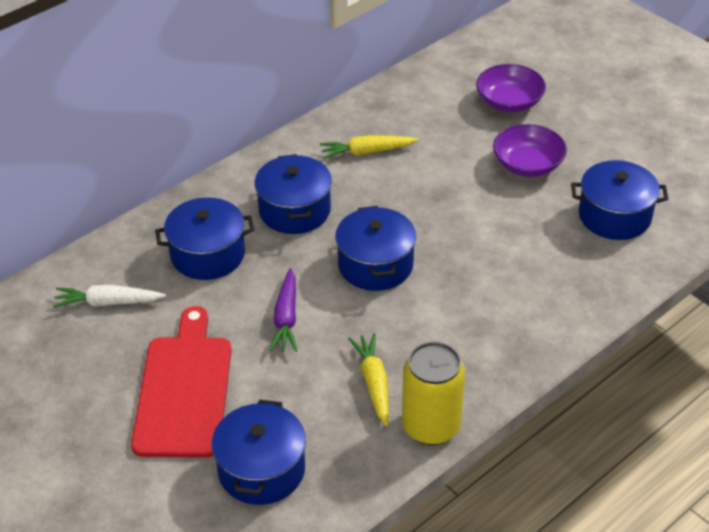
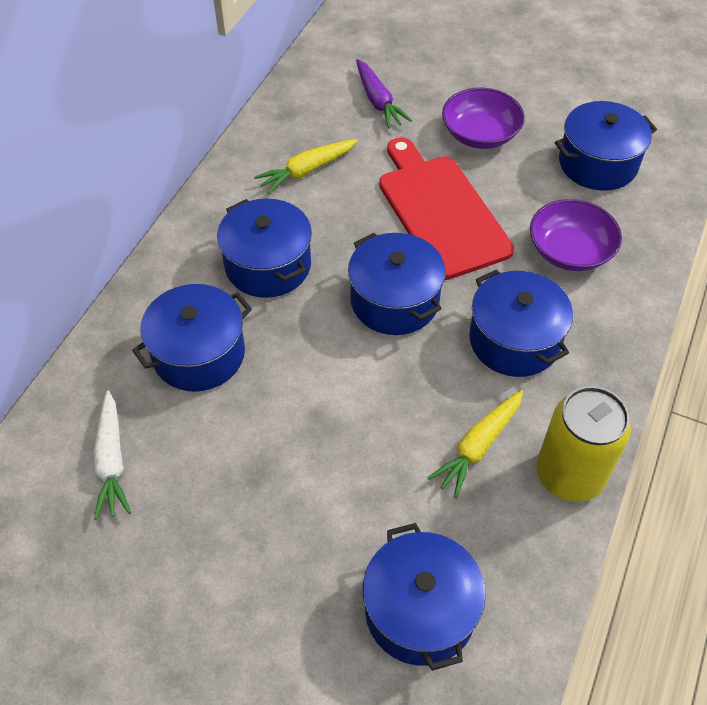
camera: 25 degrees left, 10 degrees up
(108, 303) = (112, 461): white carrot -> white carrot turned 75 degrees counterclockwise
(184, 390) = (269, 542): red cutting board -> red cutting board (440, 211)
(286, 318) = (335, 401): purple carrot -> purple carrot (378, 101)
(374, 383) = (478, 446): yellow carrot -> yellow carrot turned 105 degrees counterclockwise
(451, 322) = (514, 340): none -> blue pot
(509, 102) = (420, 71): purple bowl -> purple bowl (570, 251)

